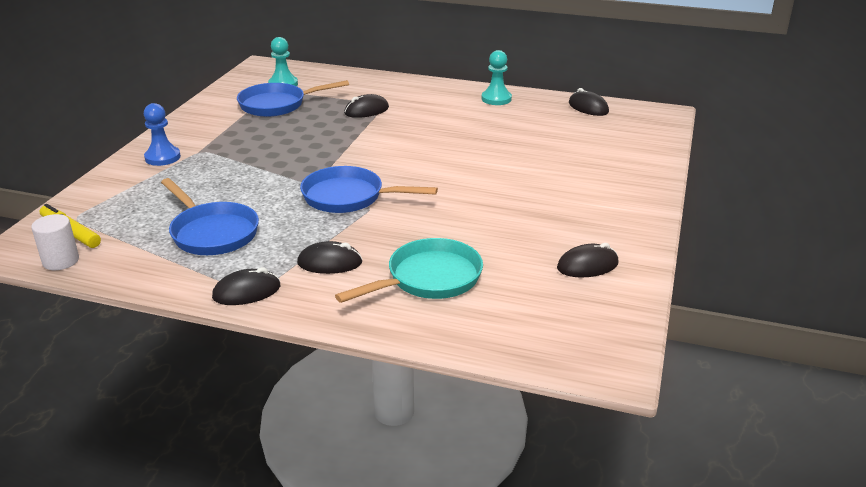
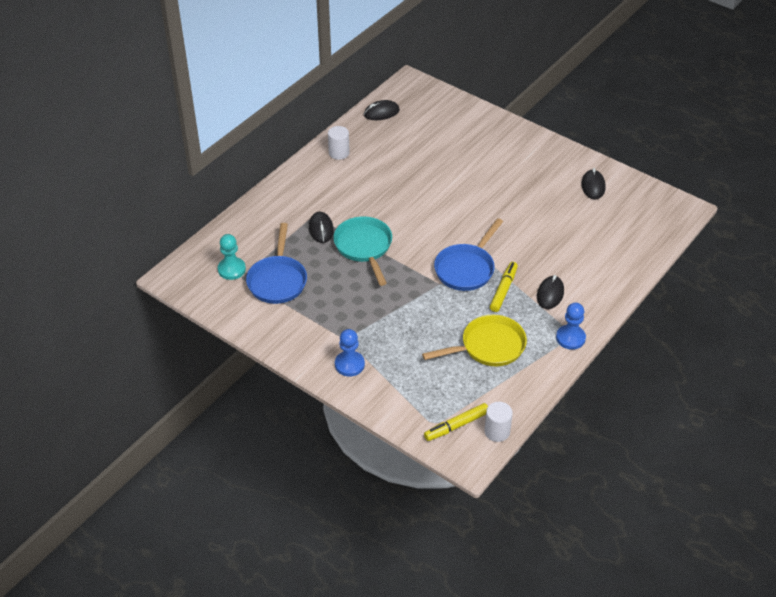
camera: 70 degrees left, 15 degrees up
(212, 233) = (488, 346): blue pan -> yellow pan
(246, 292) = (570, 338): black mouse -> blue pawn
(321, 227) = (503, 290): none -> yellow marker
(429, 279) = (584, 254): turquoise pan -> turquoise pan (364, 247)
(496, 99) = (339, 153): turquoise pawn -> white cylinder

